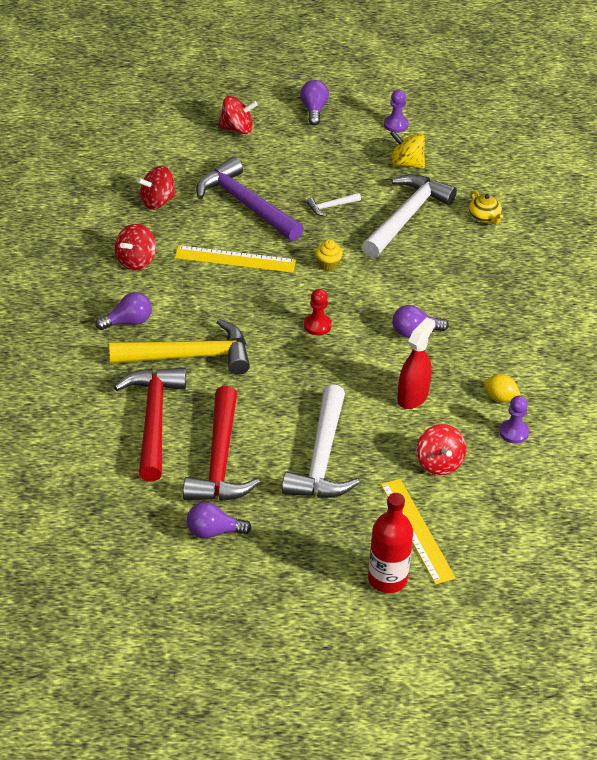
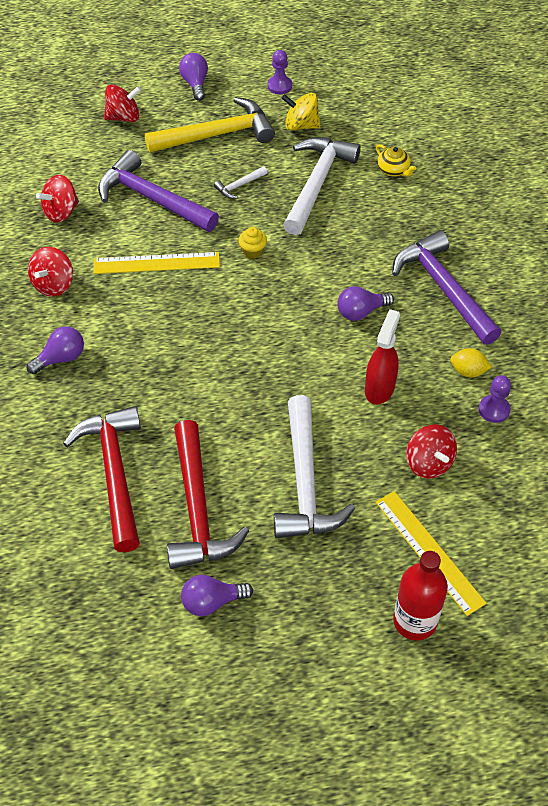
camera: 10 degrees left, 10 degrees up
(189, 356) = (135, 387): yellow hammer -> yellow hammer (217, 135)
(317, 325) = (260, 324): red pawn -> none
(500, 326) = (444, 288): none -> purple hammer

